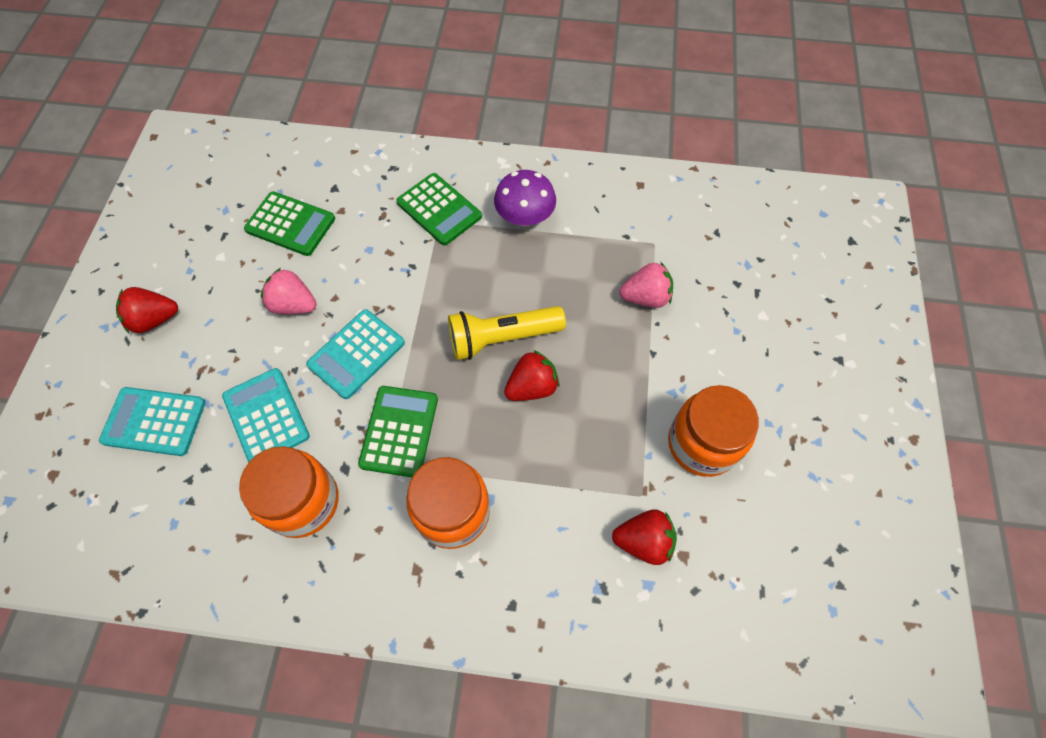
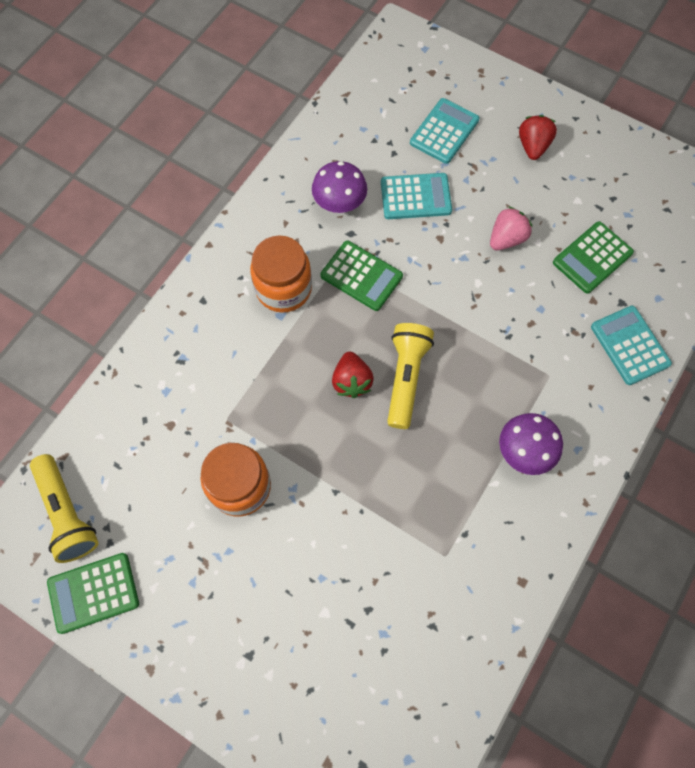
camera: 115 degrees right, 5 degrees up
(303, 501) = (339, 202): orange jar -> purple mushroom
(356, 354) = (440, 268): turquoise calculator -> turquoise calculator (629, 345)
(439, 209) = (563, 380): green calculator -> green calculator (93, 593)
(643, 541) = (195, 403): red strawberry -> none
(645, 297) = (391, 515): pink strawberry -> none
(846, 618) = (67, 513): none -> yellow flashlight

